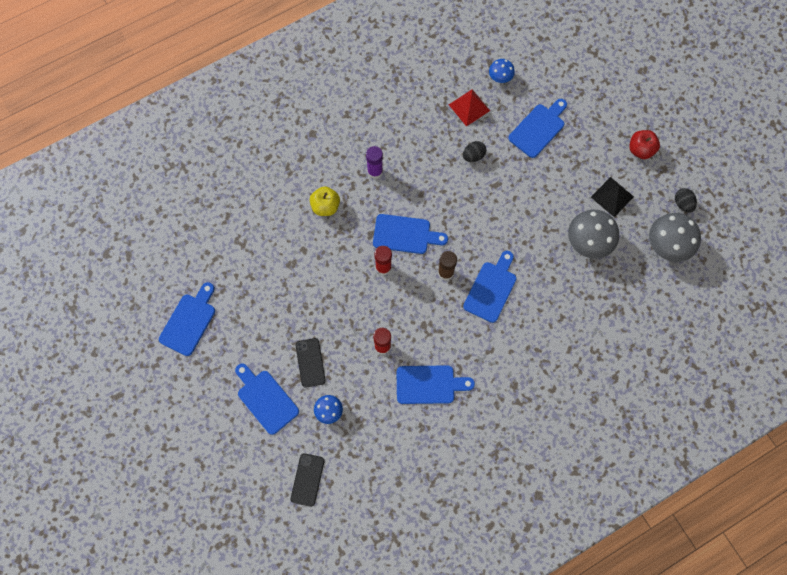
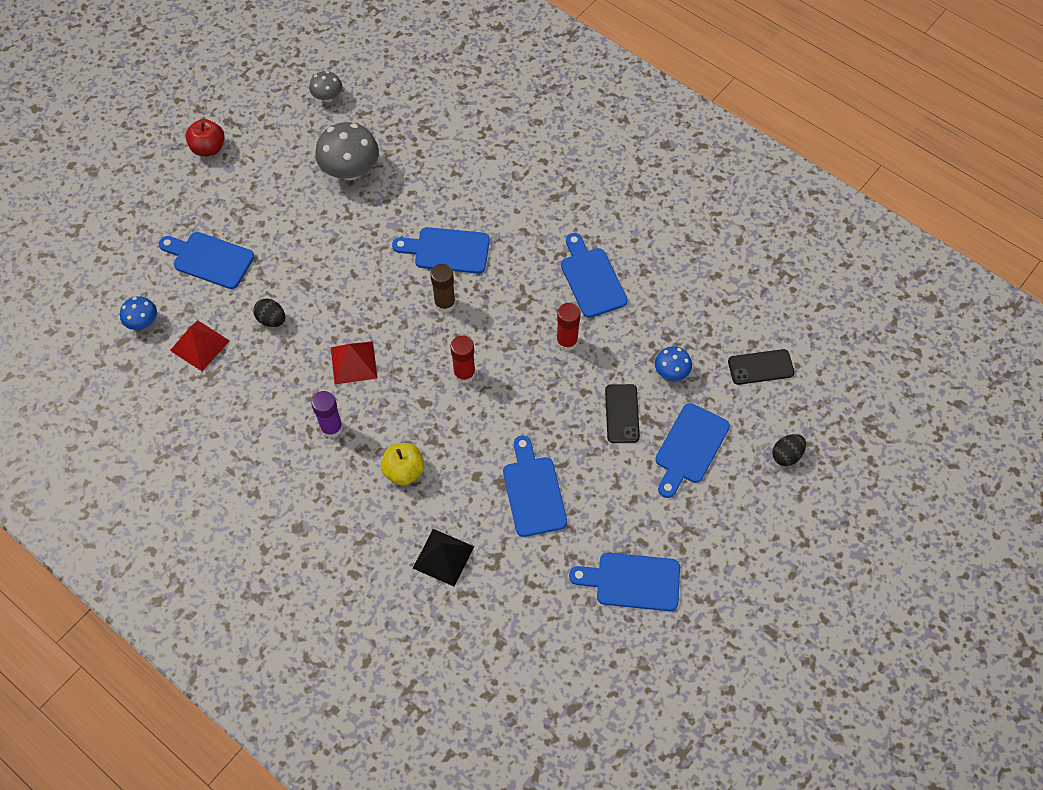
camera: 110 degrees left, 10 degrees down
(310, 362) = (622, 413): black phone -> black phone turned 60 degrees counterclockwise
(405, 234) = (410, 363): blue cutting board -> blue cutting board (533, 491)
(419, 198) = (354, 362): none -> red pyramid
(612, 196) = (282, 161): black pyramid -> black pyramid (443, 557)
(667, 245) = (327, 97): grey mushroom -> grey mushroom, size x0.54
(682, 204) = (269, 94): black egg -> black egg (786, 455)

